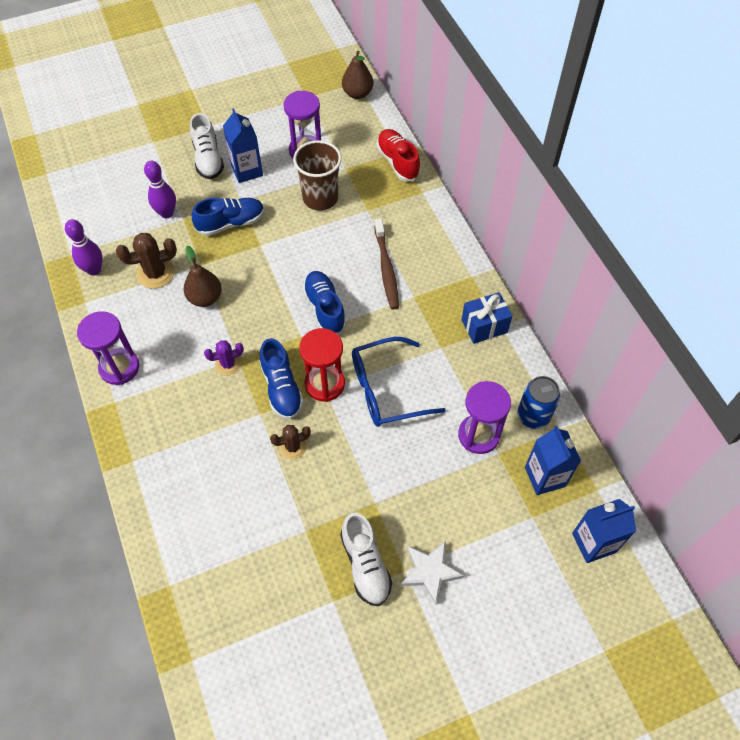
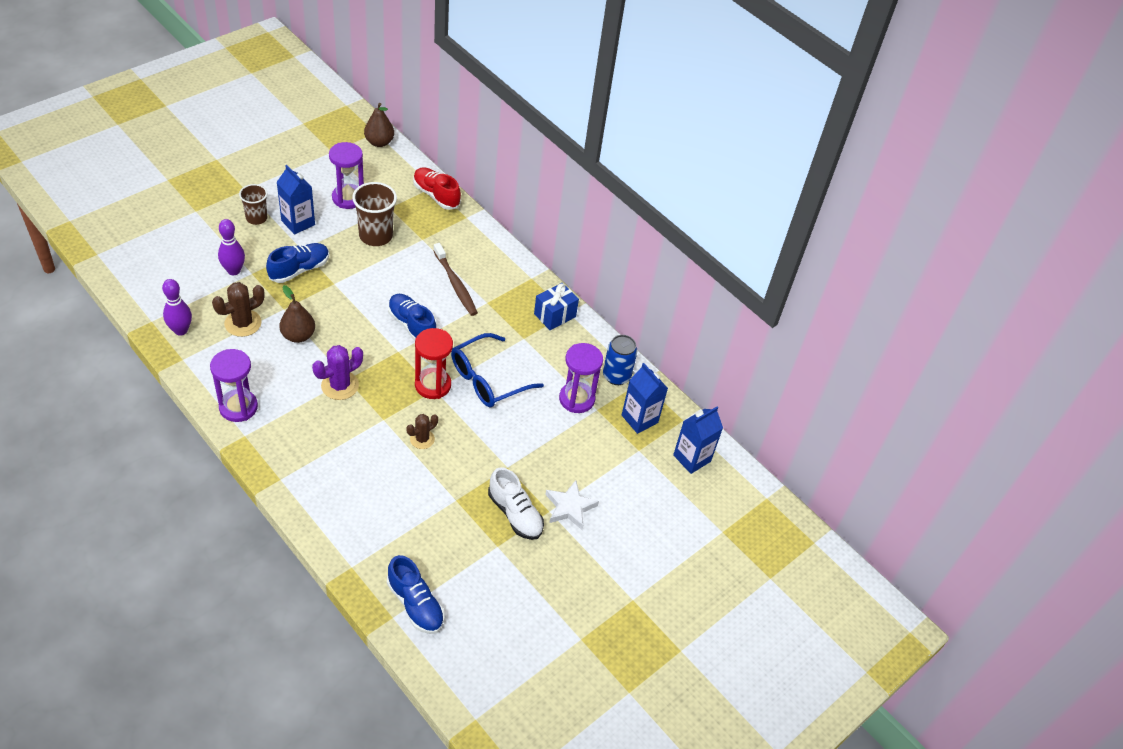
camera: 25 degrees left, 10 degrees down
(208, 159) = (256, 218): white shoe -> brown cup
(228, 364) = (340, 385): purple cactus -> purple cactus, size x1.55
(281, 388) = (395, 395): blue shoe -> blue shoe (415, 604)

